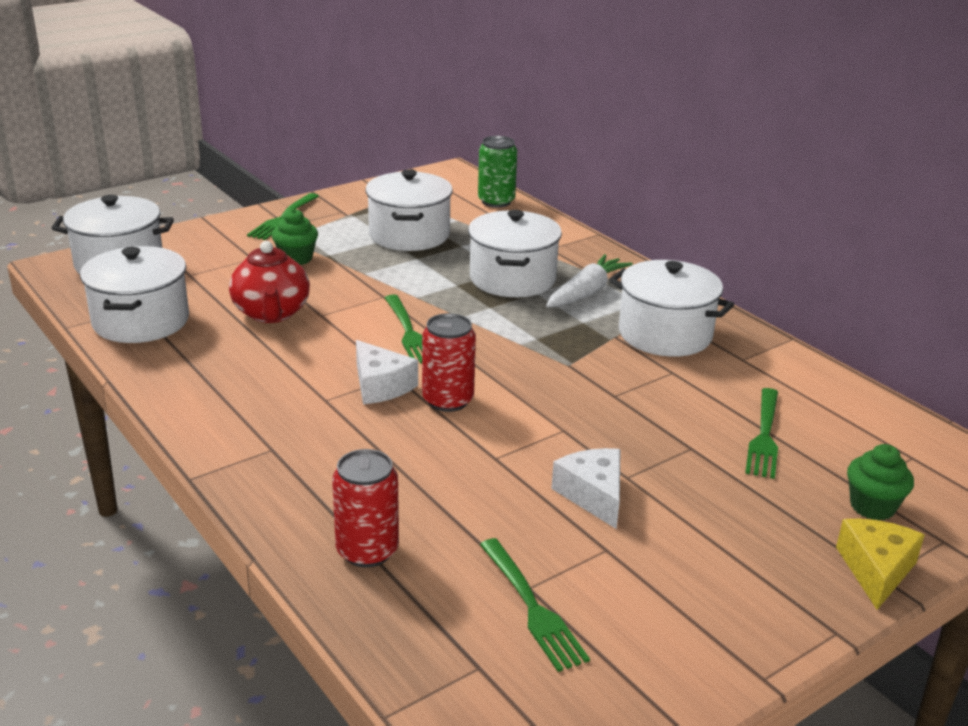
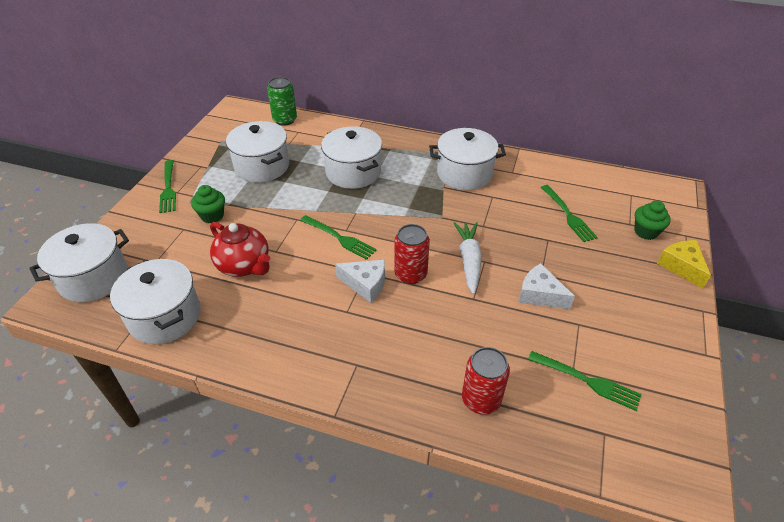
camera: 35 degrees left, 15 degrees up
(586, 292) = (399, 164): white carrot -> white carrot (469, 260)

